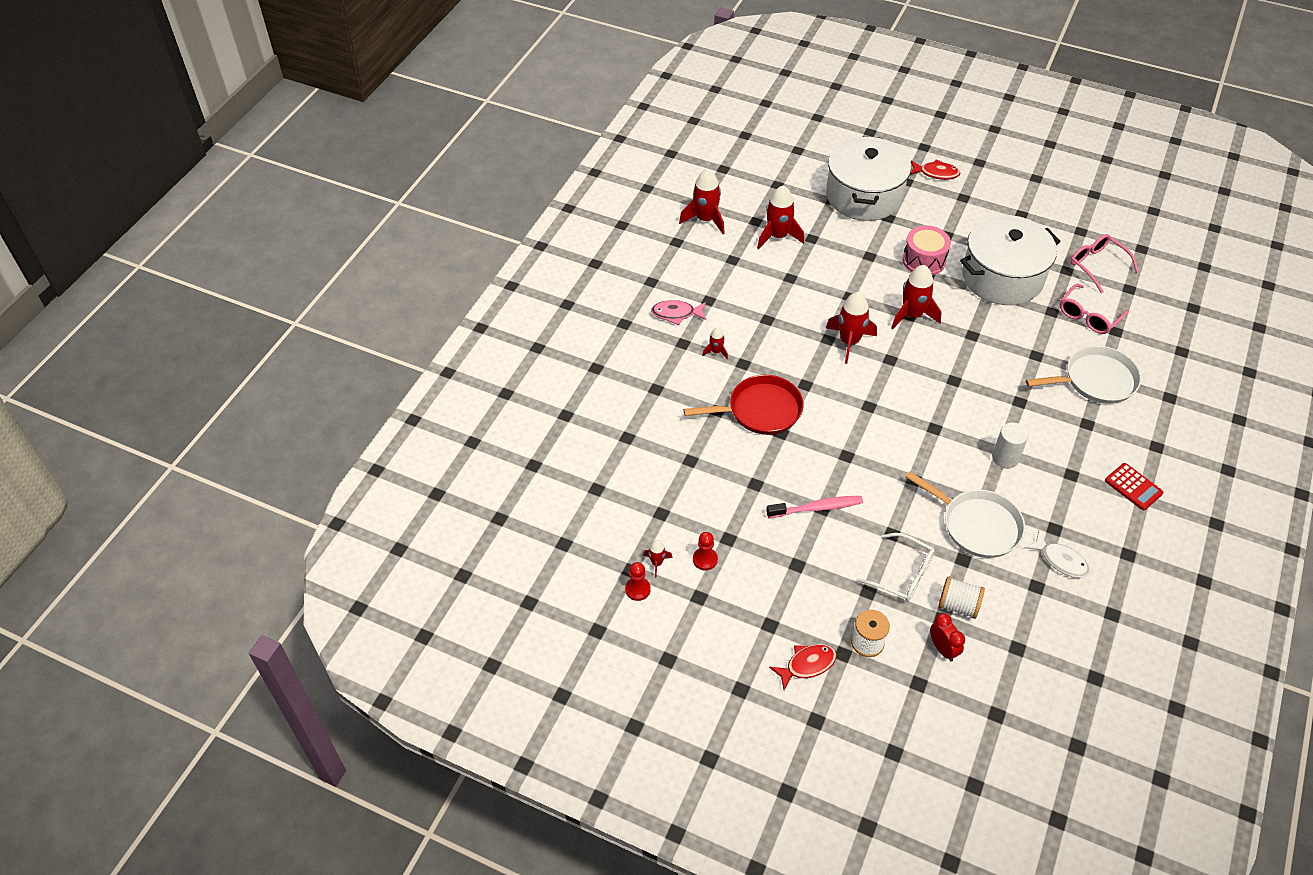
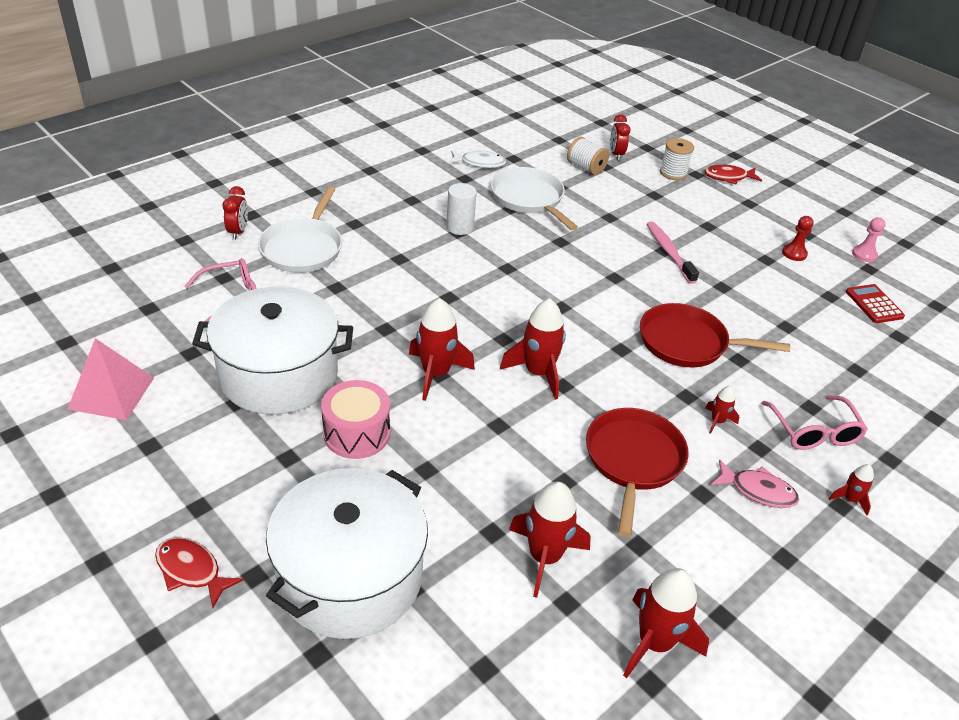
camera: 160 degrees left, 10 degrees down
(637, 589) = (864, 255): red pawn -> pink pawn
(657, 563) = (842, 265): red rocket -> red rocket (850, 499)
(757, 304) = (633, 460): none -> red pan
(817, 508) = (669, 252): pink toothbrush -> pink toothbrush turned 60 degrees clockwise
(902, 574) = (618, 194): white glasses -> none
(1060, 560) = (479, 163): white fish -> white fish turned 120 degrees clockwise
(1076, 231) = (111, 393): none -> pink pyramid
(1095, 380) = (303, 248): white pan -> white pan turned 90 degrees counterclockwise
(1097, 265) = (147, 344): pink glasses -> pink glasses (814, 432)
(1133, 487) = (368, 177): red calculator -> red calculator (874, 304)
(1156, 375) = (238, 232): none -> red clock

